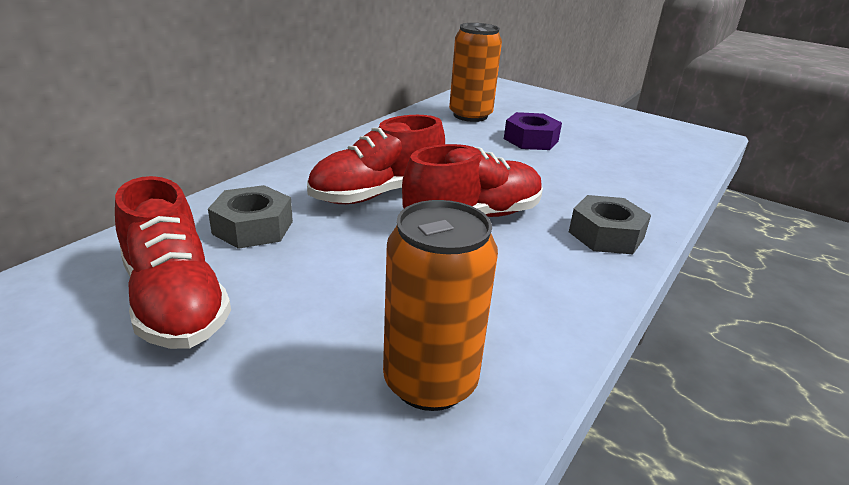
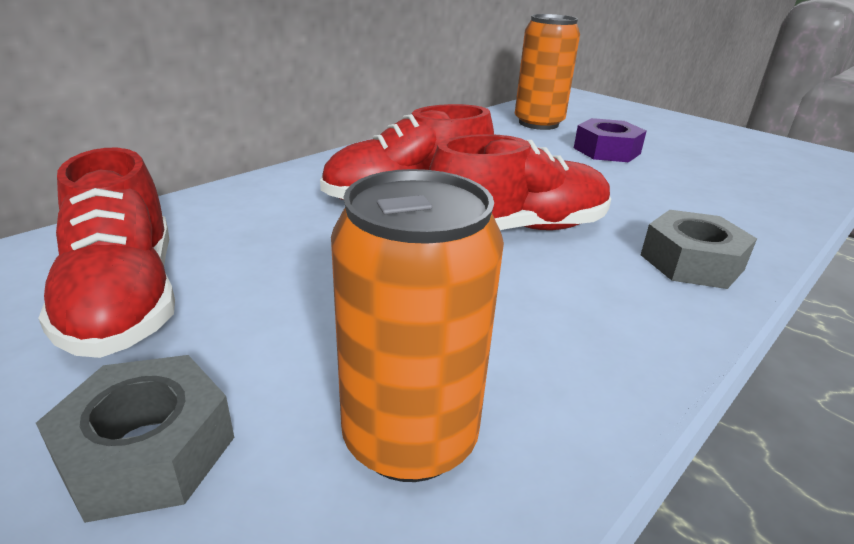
camera: 10 degrees right, 0 degrees up
(253, 227) = (250, 223): grey nut -> grey nut (148, 451)

